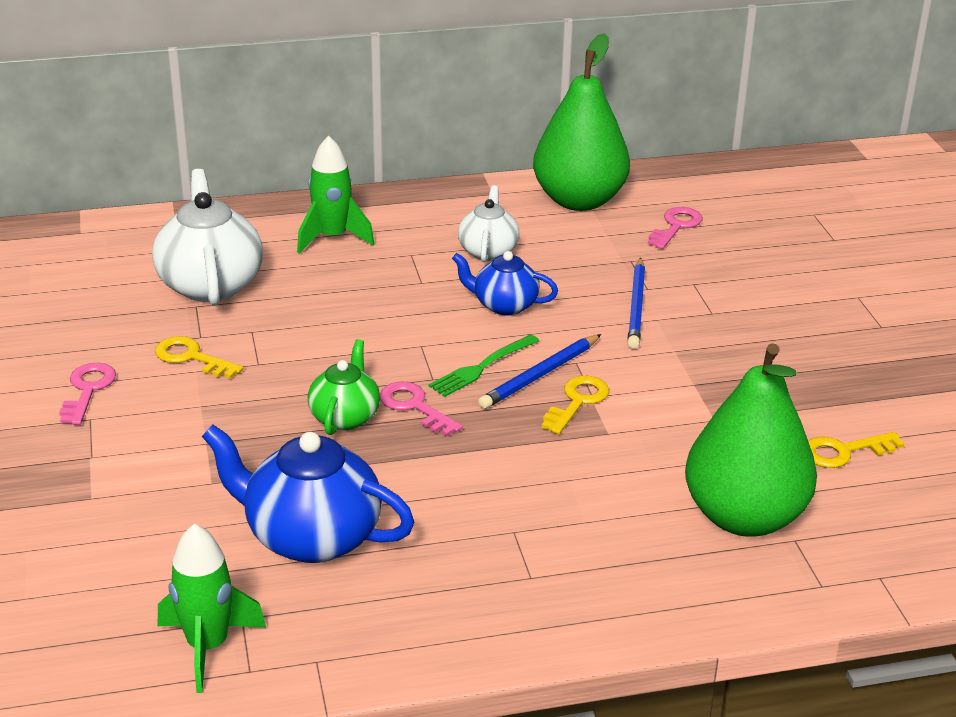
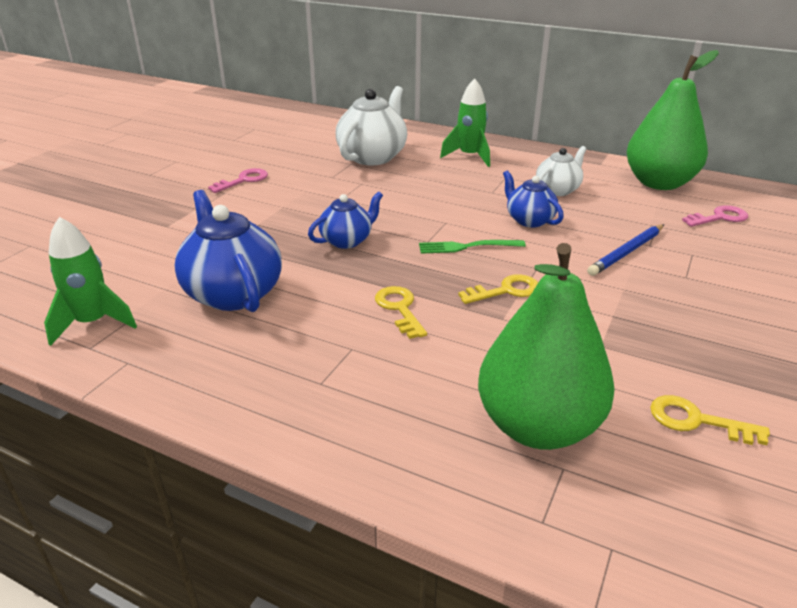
camera: 40 degrees right, 0 degrees up
(192, 357) = (313, 184): yellow key -> yellow key (400, 309)
(345, 417) = (347, 240): green teapot -> blue teapot
(415, 407) = (394, 251): pink key -> none
(540, 375) = (500, 265): blue pencil -> none

